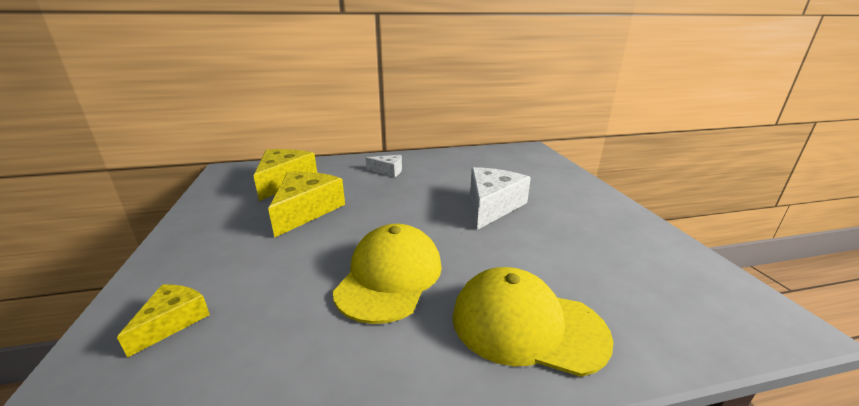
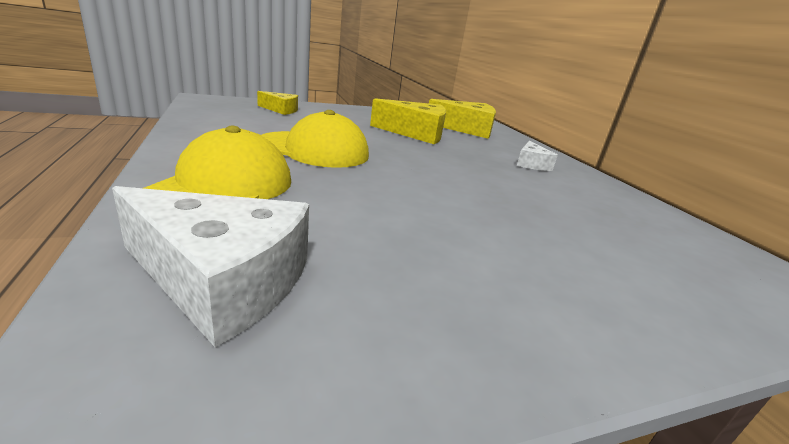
camera: 80 degrees right, 0 degrees up
(492, 206) = (474, 208): white cheese -> white cheese (223, 280)

